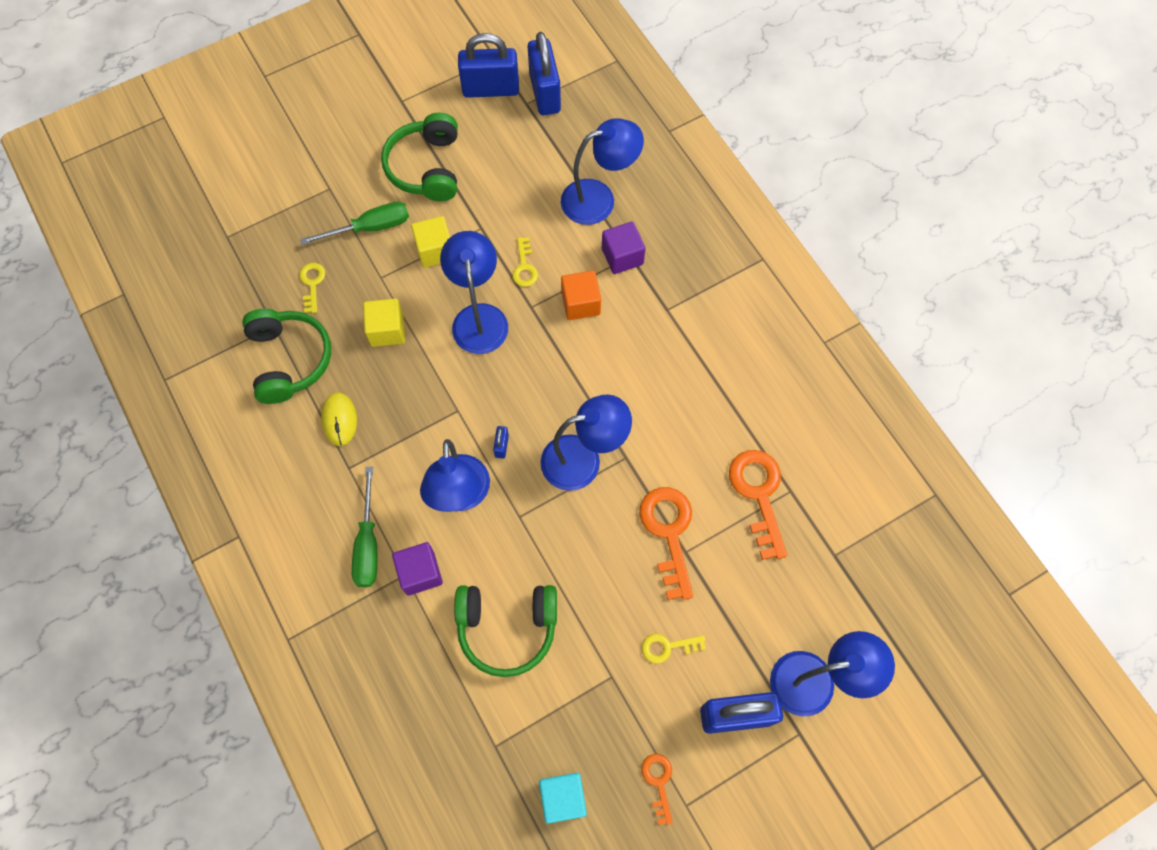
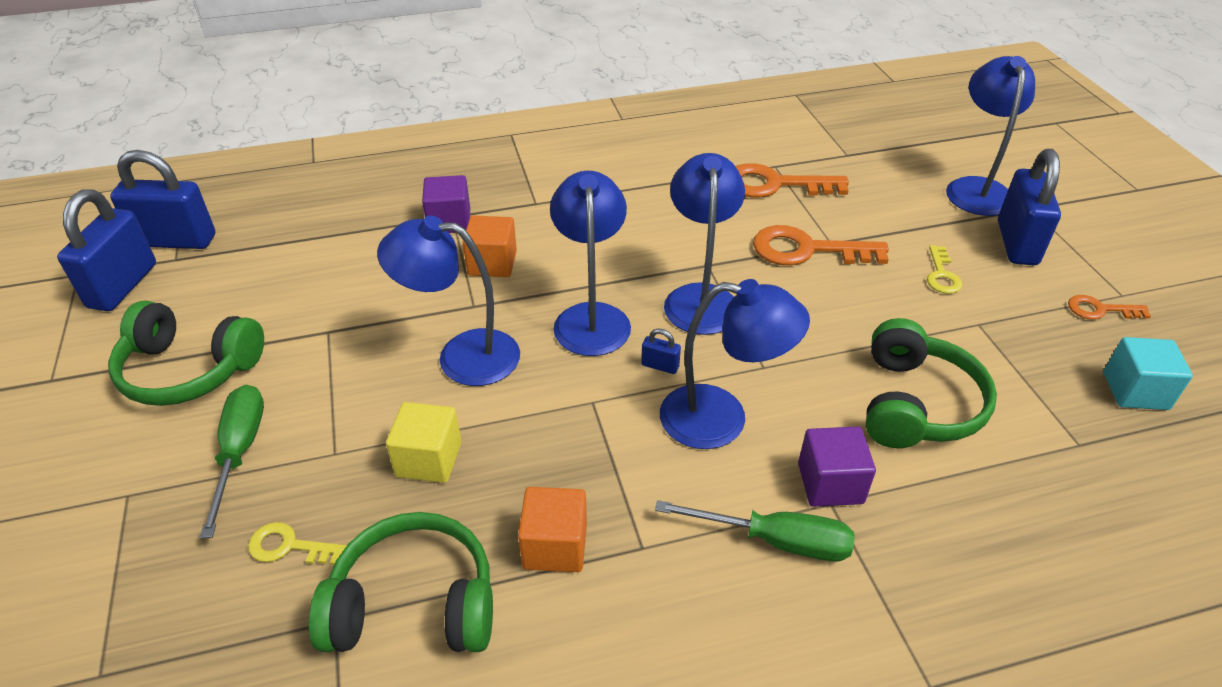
camera: 75 degrees left, 25 degrees down
(339, 420) = (555, 546): yellow mouse -> orange cube
(435, 250) = (331, 383): yellow cube -> none
(524, 267) = (413, 301): yellow key -> none
(599, 199) = (361, 225): blue lamp -> blue lamp (591, 317)

